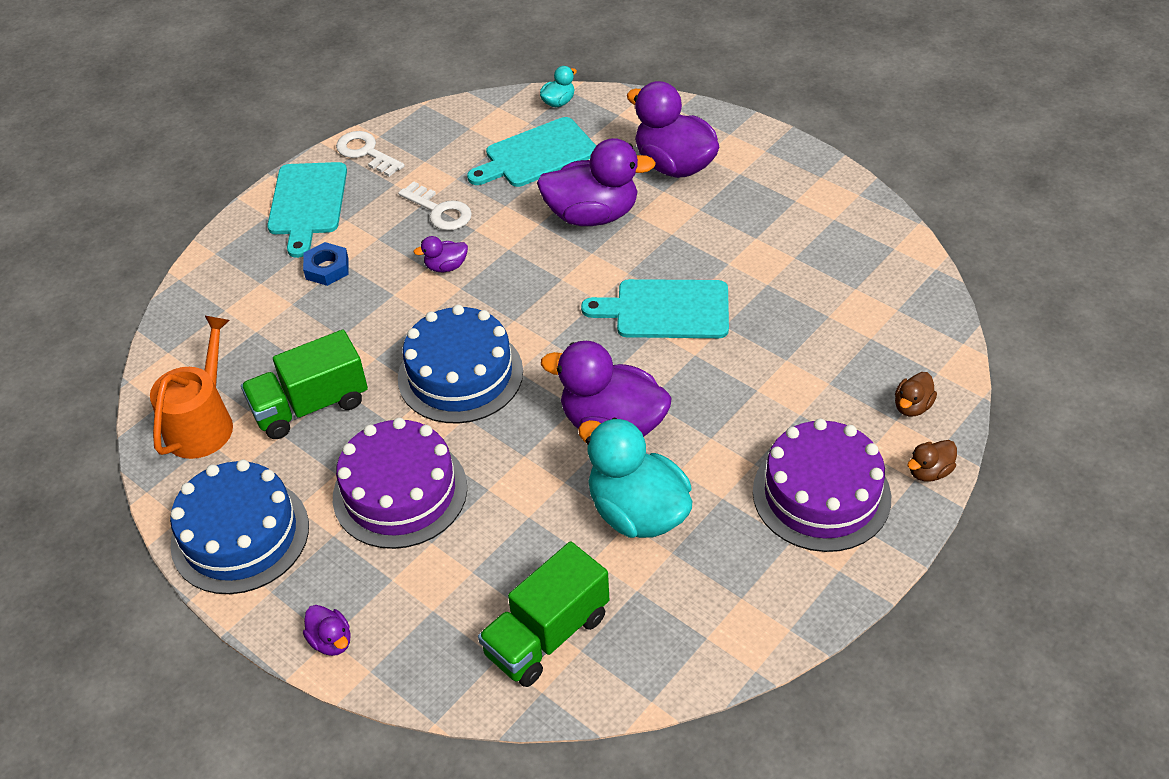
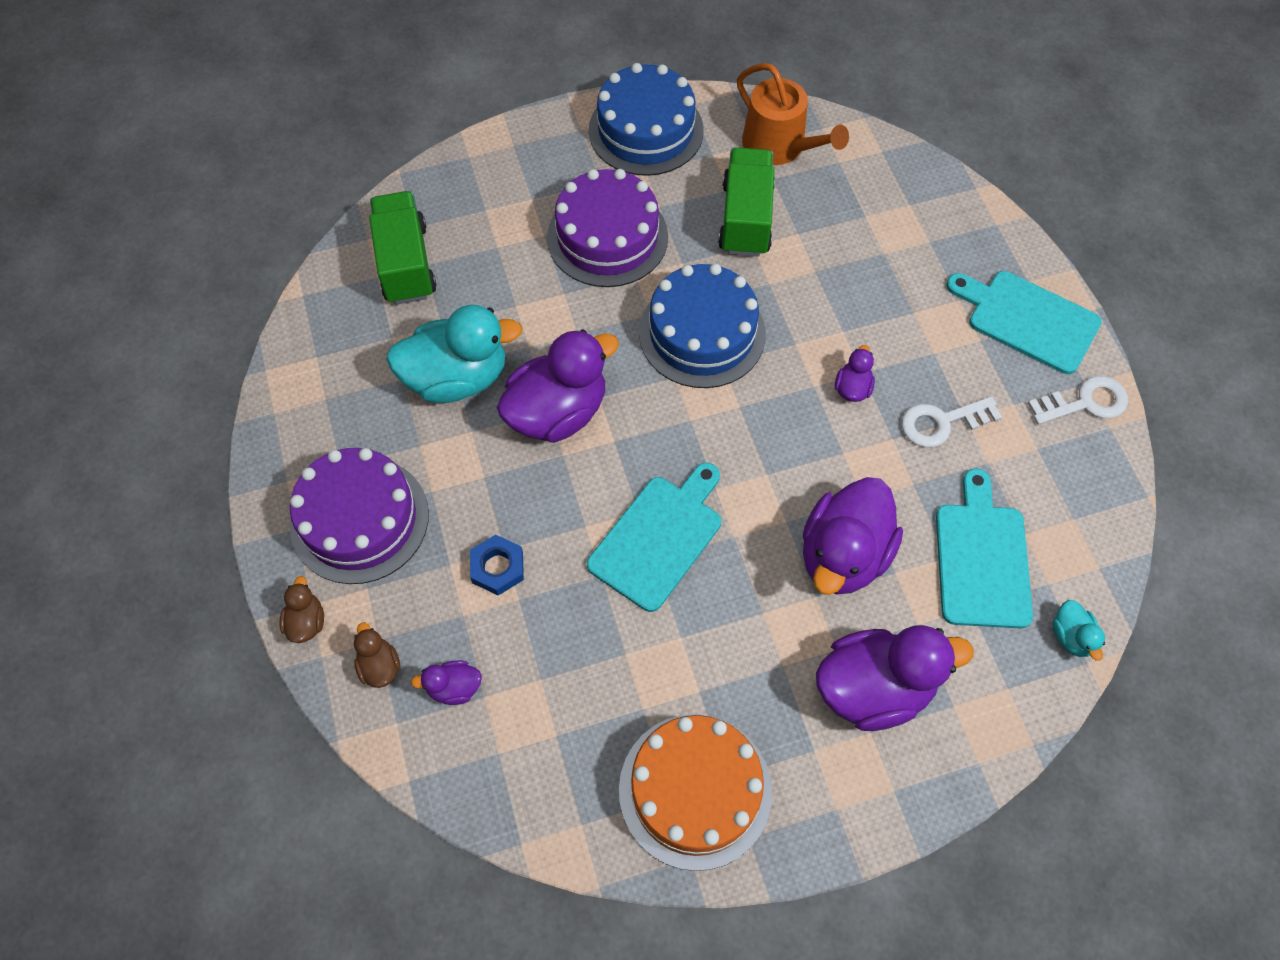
camera: 120 degrees right, 15 degrees up
(327, 268) = (915, 296): blue nut -> blue nut (497, 567)
(331, 641) = (510, 145): purple duck -> purple duck (454, 688)
(819, 210) = (695, 790): none -> orange cake

